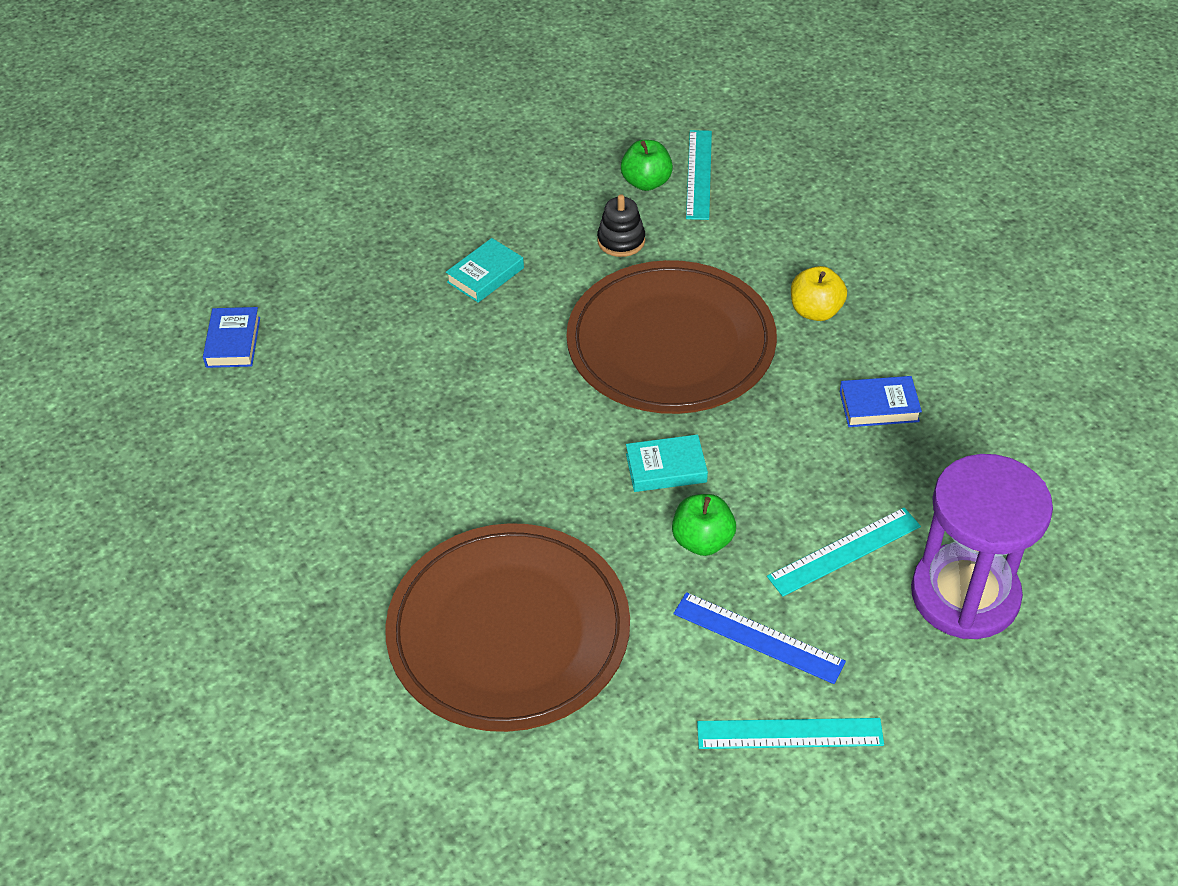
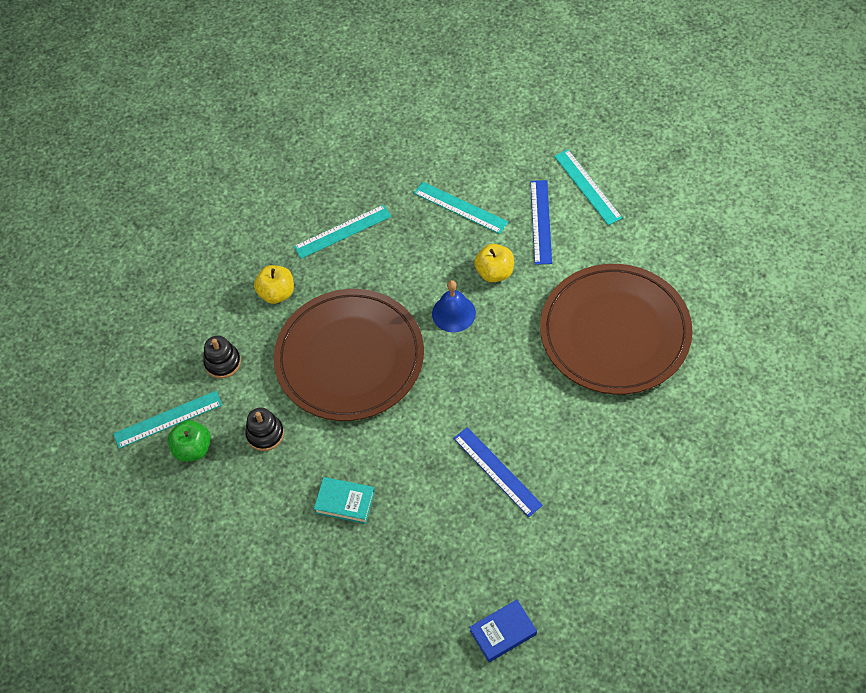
camera: 115 degrees left, 10 degrees up
(413, 416) = (497, 471): none -> blue ruler
(666, 468) = (453, 313): turquoise book -> blue bell
(702, 541) = (494, 272): green apple -> yellow apple
(744, 235) = (223, 362): none -> black stacking toy
(879, 406) = (342, 231): blue book -> turquoise ruler
(965, 595) = (456, 149): purple hourglass -> none

